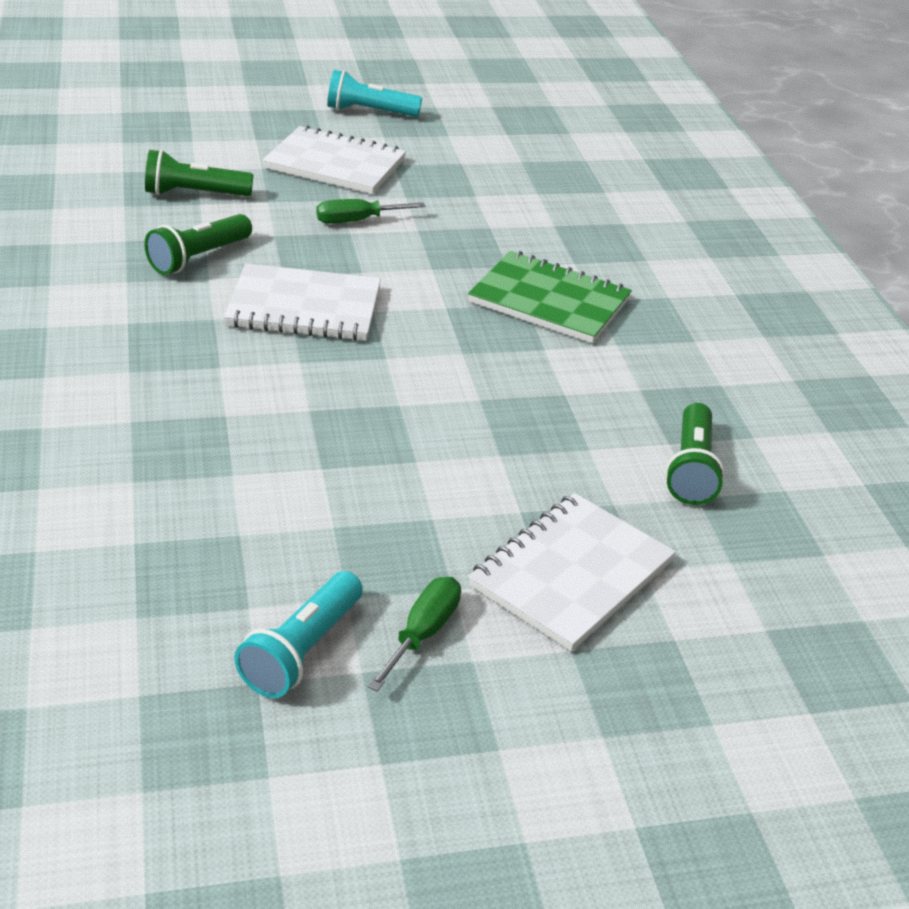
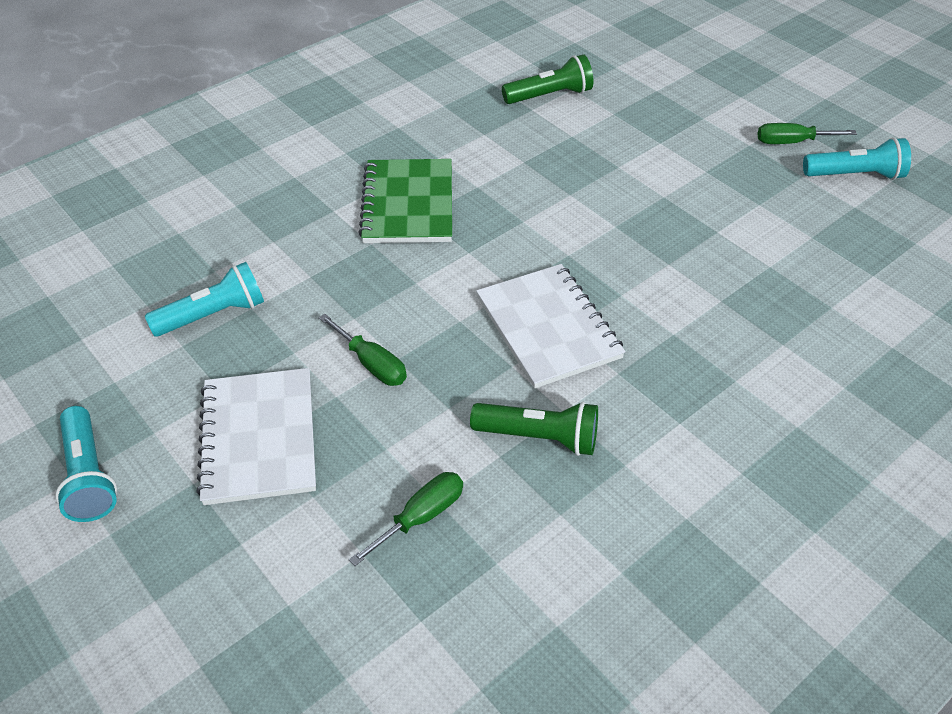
camera: 115 degrees left, 10 degrees up
(194, 194) = (421, 517): green flashlight -> green screwdriver
(483, 180) = (213, 315): none -> turquoise flashlight
(571, 574) = (689, 111): white notebook -> none

